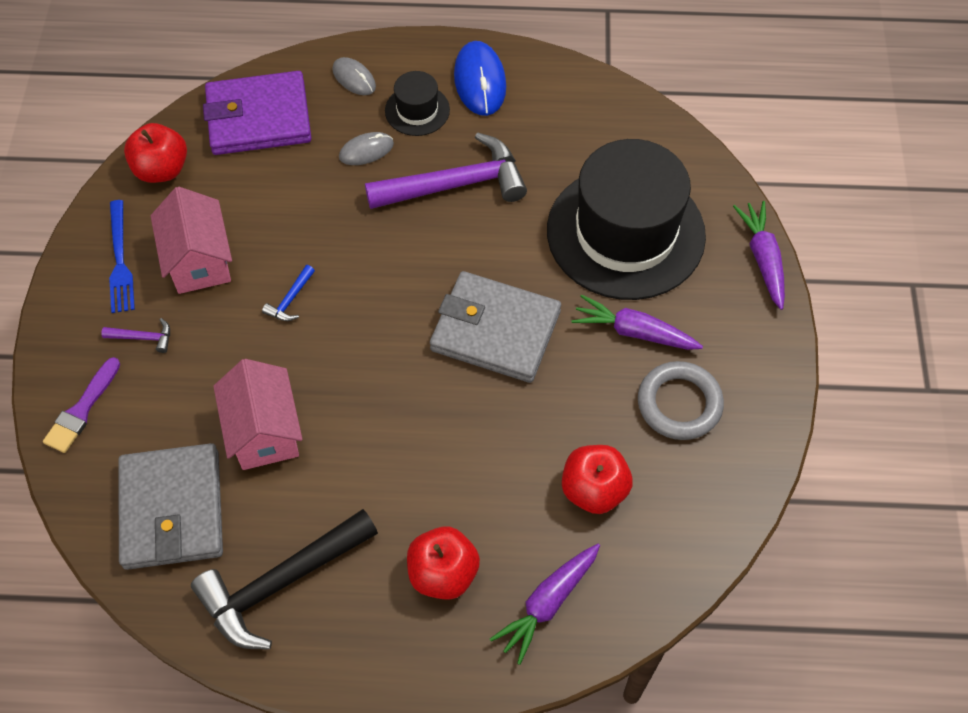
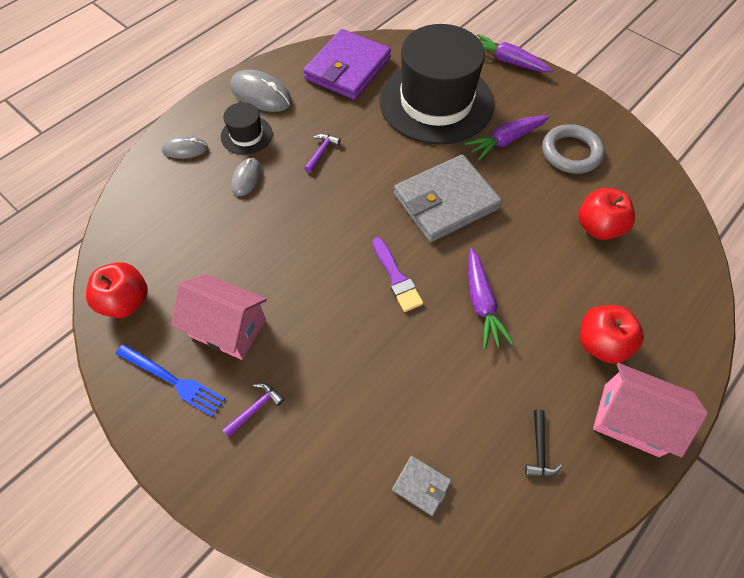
camera: 50 degrees left, 0 degrees up
(82, 410) = (277, 496): purple brush -> purple brush (396, 278)
(172, 509) = (421, 486): grey wallet -> grey wallet, size x0.43
(259, 118) = (153, 217): purple wallet -> purple wallet (348, 68)
(264, 431) = (407, 379): pink house -> pink house (631, 420)
(280, 583) = (539, 450): black hammer -> black hammer, size x0.41
(290, 300) = (317, 294): blue hammer -> none
(456, 184) = (321, 152): purple hammer -> purple hammer, size x0.41
(480, 81) = (261, 94): blue mouse -> grey mouse
(547, 604) = (661, 301): purple carrot -> purple carrot (482, 303)

